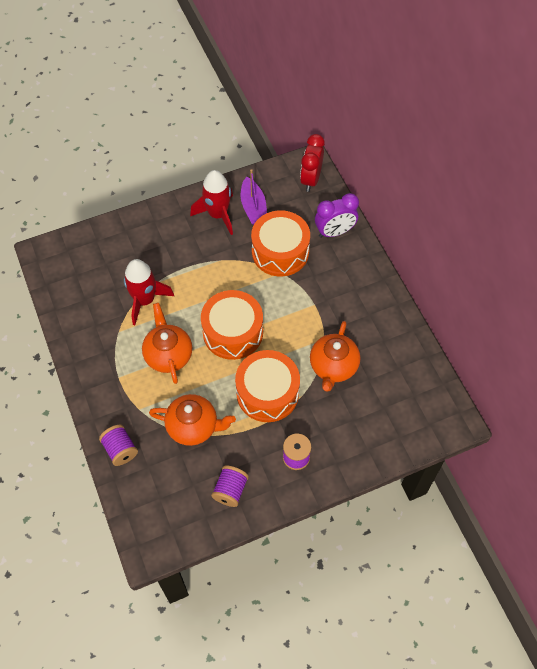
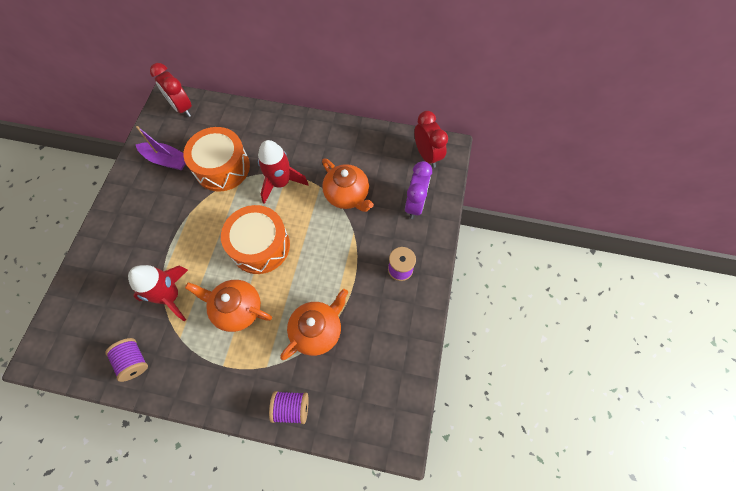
camera: 55 degrees left, 5 degrees up
(218, 214) = (147, 189): red rocket -> red rocket (281, 183)
(230, 490) = (393, 337): purple spool -> purple spool (134, 361)
(267, 393) = (332, 254): orange drum -> none
(334, 232) = (240, 122): purple clock -> purple clock (415, 204)
(432, 407) = (427, 155): none -> red clock

